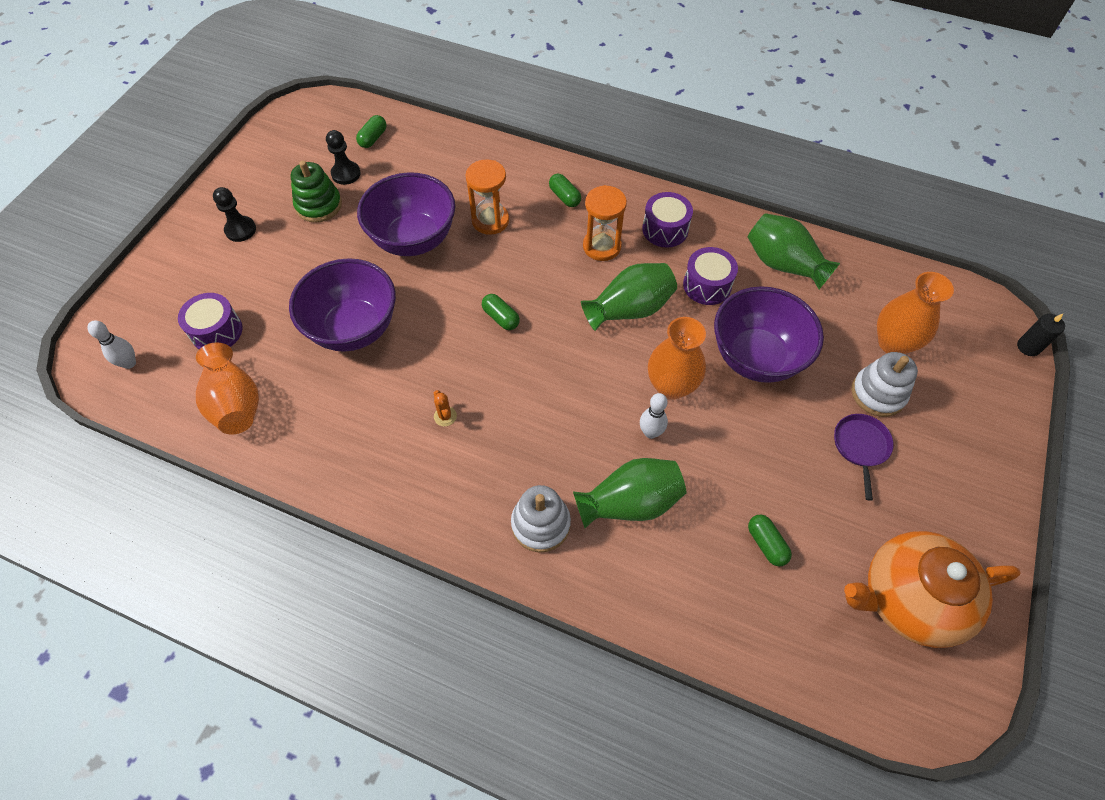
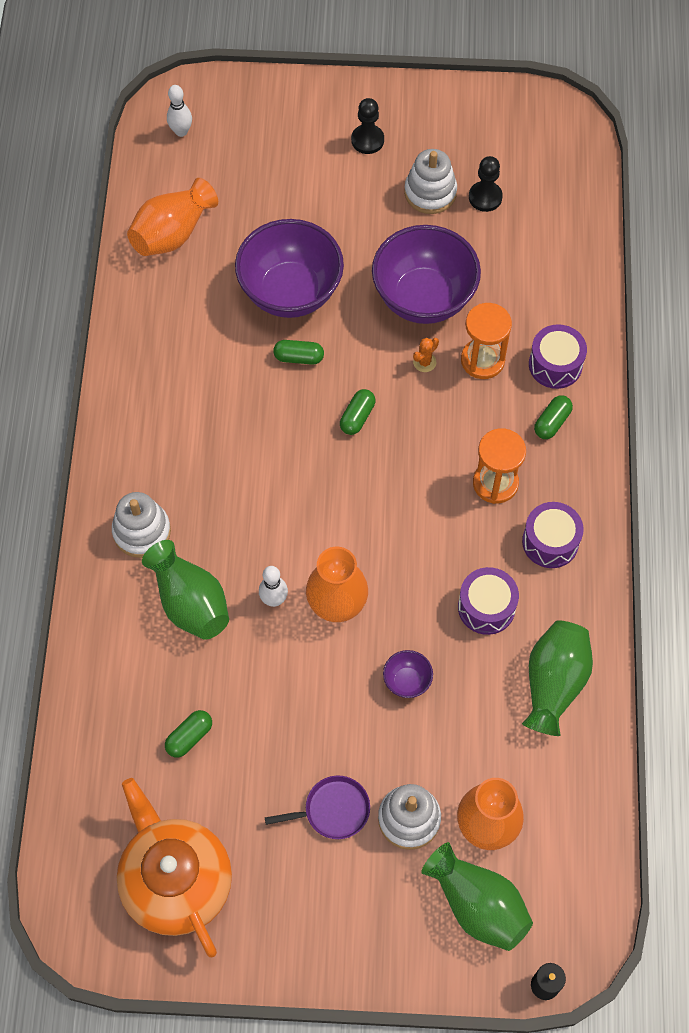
camera: 70 degrees right, 5 degrees up
(217, 331) = (241, 181): purple drum -> purple drum (555, 365)
(319, 205) = (430, 192): green stacking toy -> white stacking toy
(373, 138) = (549, 200): green capsule -> green capsule (298, 357)
(445, 416) = (223, 410): orange cactus -> orange cactus (424, 362)
(629, 309) = (419, 537): green vase -> green vase (477, 905)
(756, 357) = (407, 681): purple bowl -> purple bowl, size x0.42

